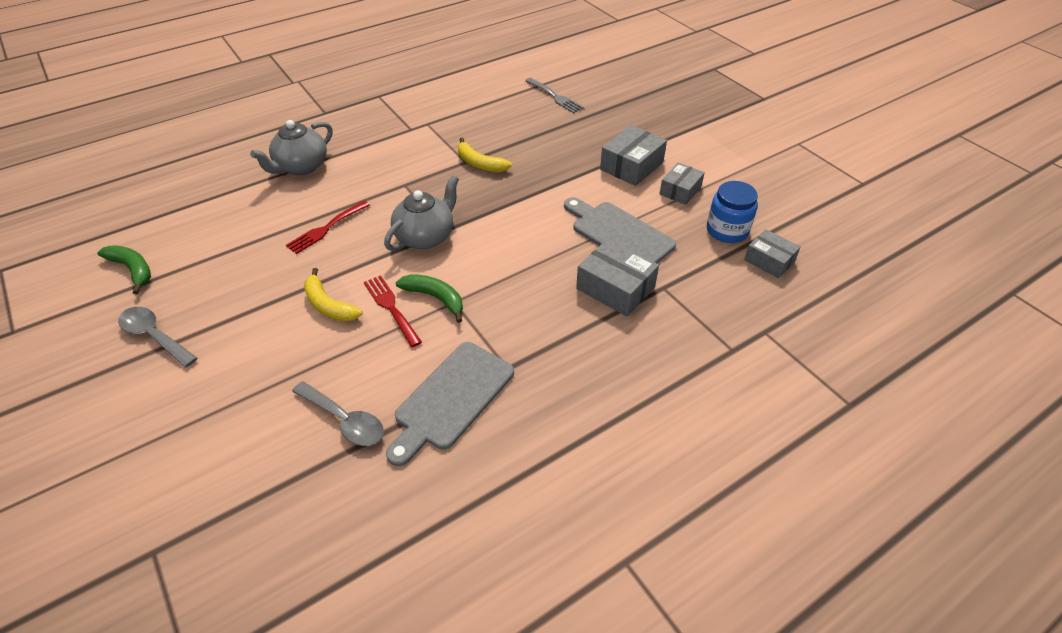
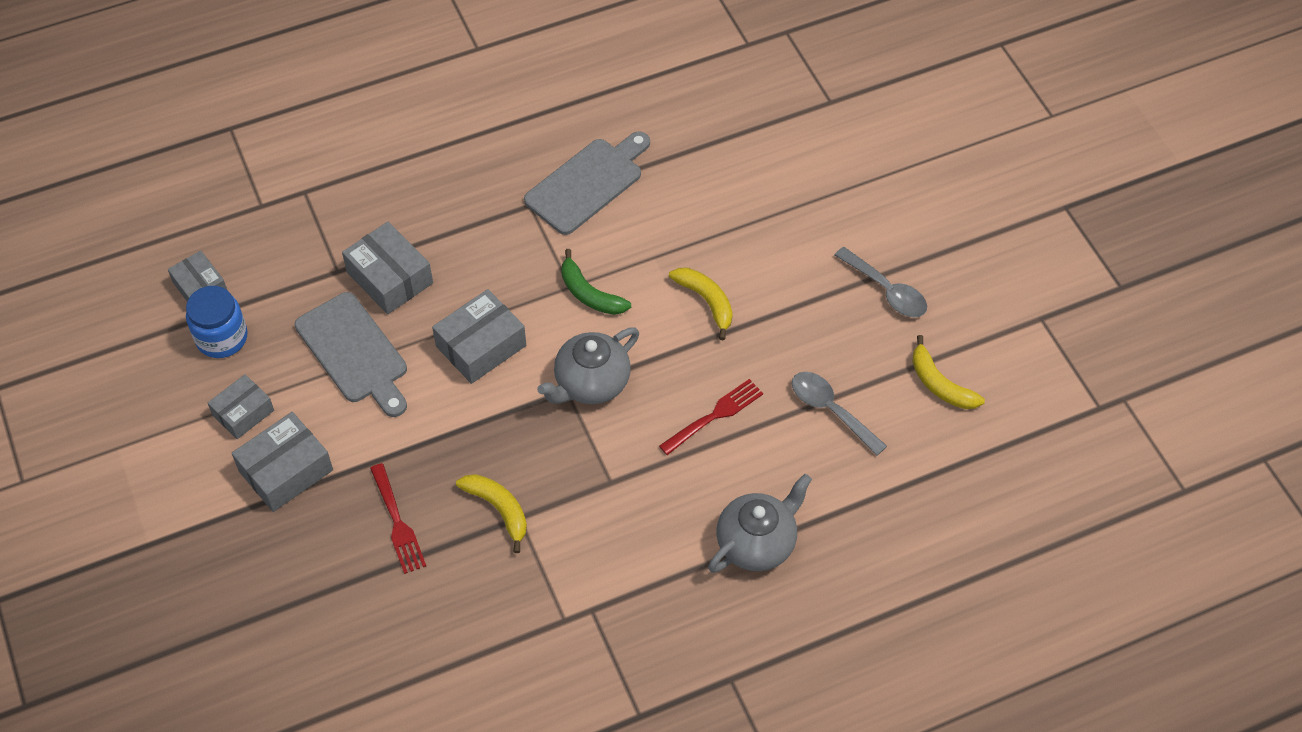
camera: 170 degrees left, 10 degrees up
(132, 269) = (940, 384): green banana -> yellow banana
(344, 420) = (686, 178): grey spoon -> grey spoon (831, 410)
(391, 308) = (638, 288): red fork -> red fork (397, 523)
(520, 250) = (481, 346): none -> grey box
(555, 97) = (338, 662): grey fork -> none

